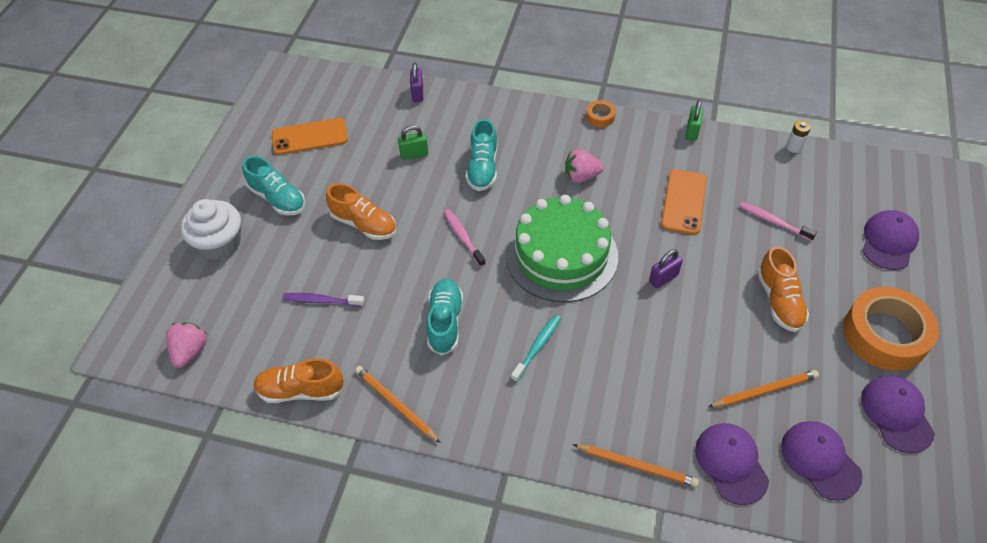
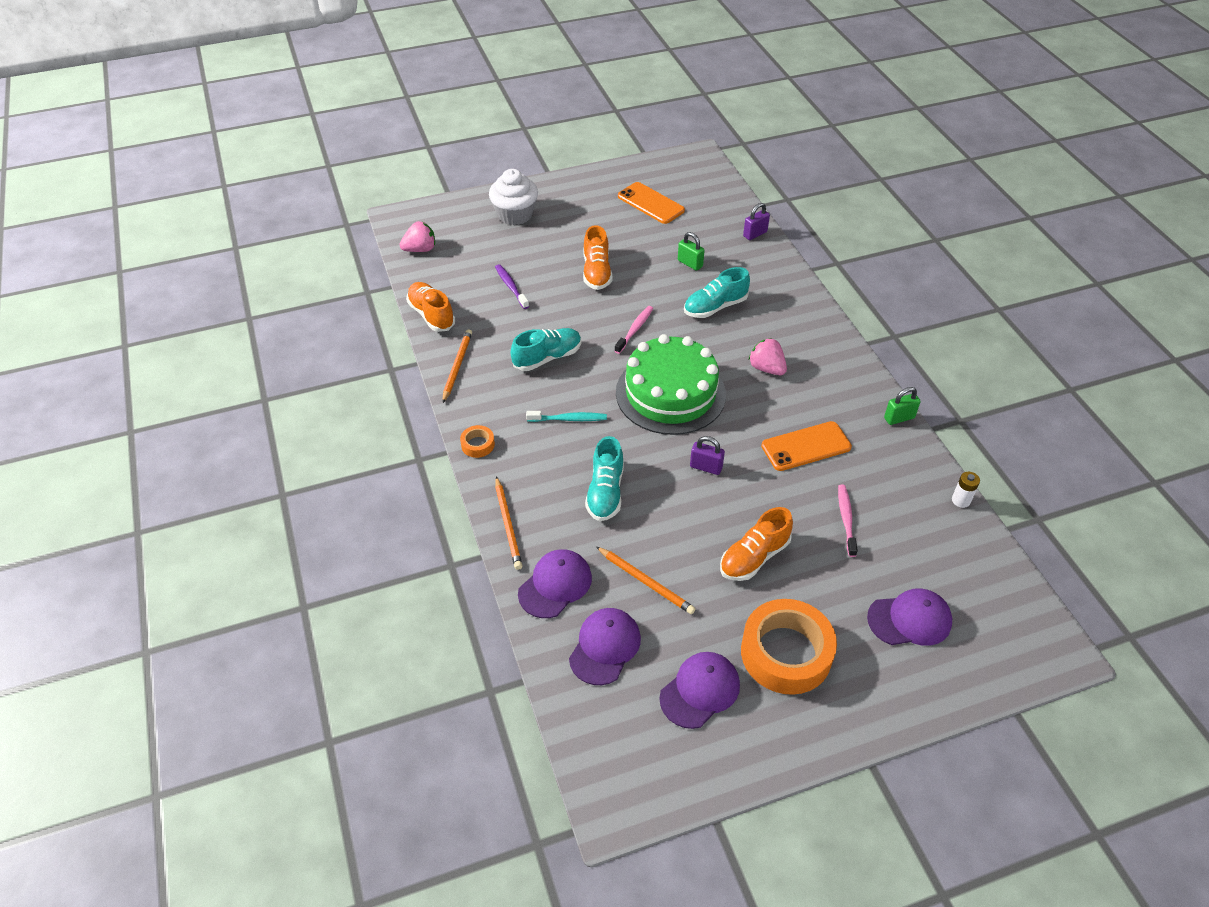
camera: 55 degrees right, 5 degrees down
(278, 198) = (578, 219): turquoise shoe -> turquoise shoe (605, 492)
(600, 117) = (849, 350): orange tape -> orange tape (478, 444)

